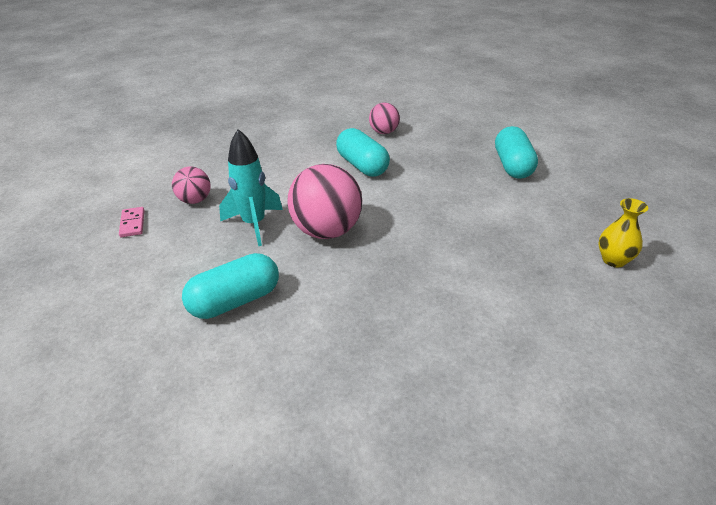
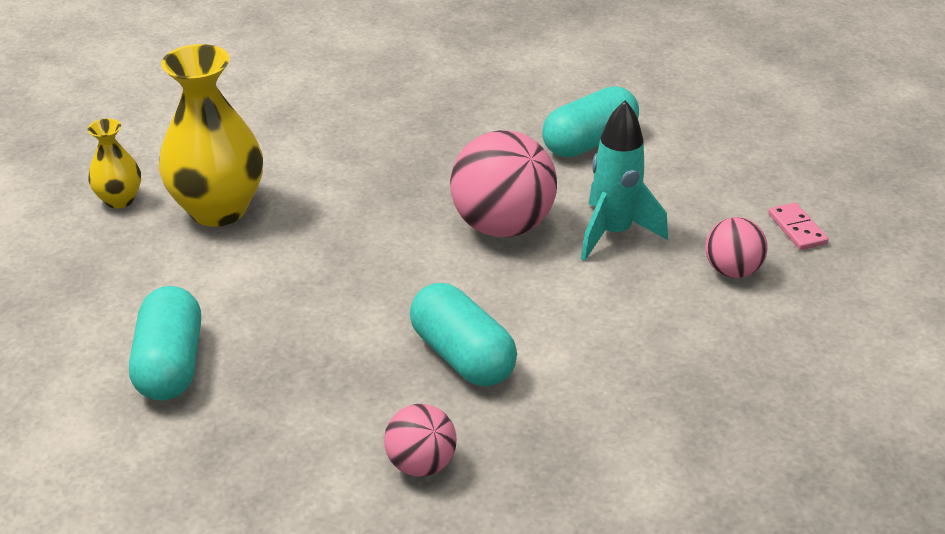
camera: 175 degrees right, 0 degrees up
(532, 250) = (218, 209): none -> yellow vase

